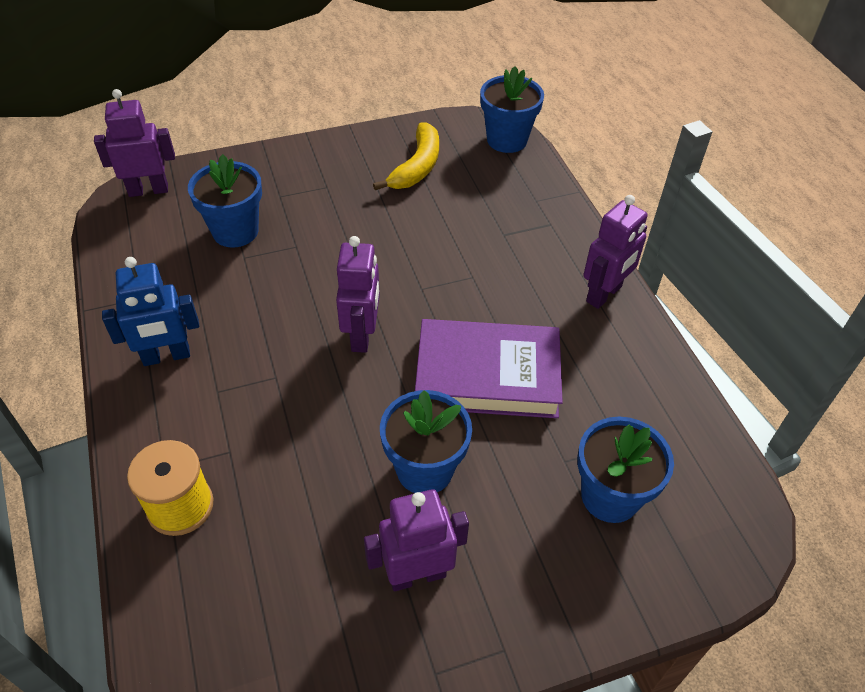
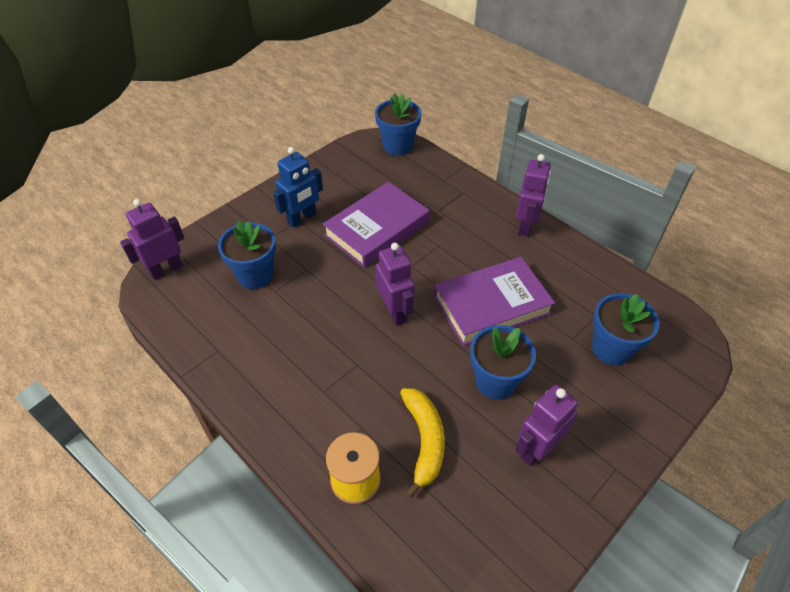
camera: 25 degrees left, 0 degrees up
(166, 356) = (269, 383): blue robot -> blue robot (302, 218)
(410, 229) = (377, 229): none -> purple book
(417, 167) = (351, 184): yellow banana -> yellow banana (424, 441)

